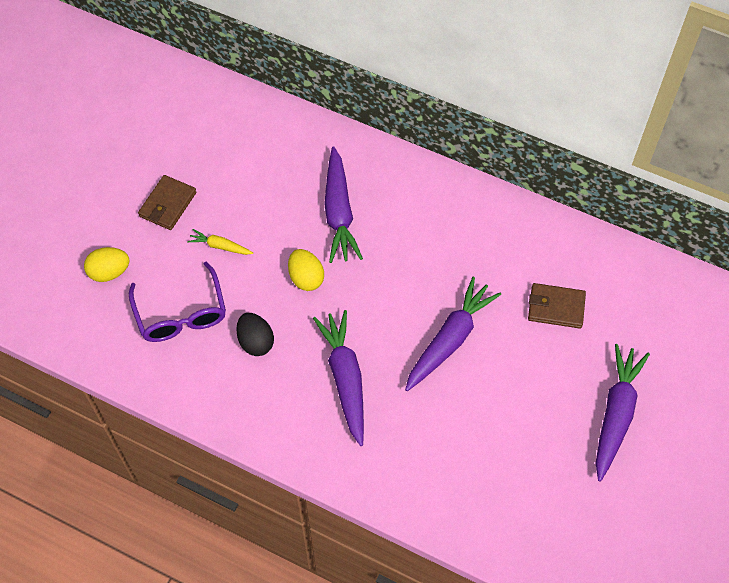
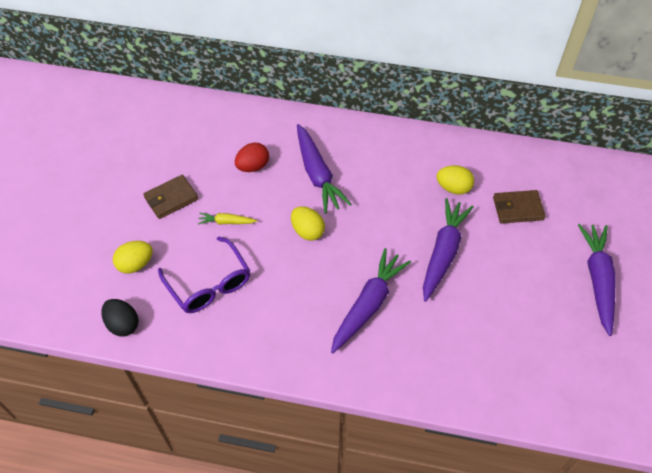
camera: 15 degrees left, 5 degrees down
(168, 204) = (171, 198): brown wallet -> brown wallet turned 45 degrees clockwise
(256, 342) = (282, 292): black egg -> black egg (123, 324)
(269, 186) = (253, 166): none -> red egg
(345, 379) = (368, 305): purple carrot -> purple carrot turned 60 degrees clockwise
(490, 265) = (453, 188): none -> yellow egg

